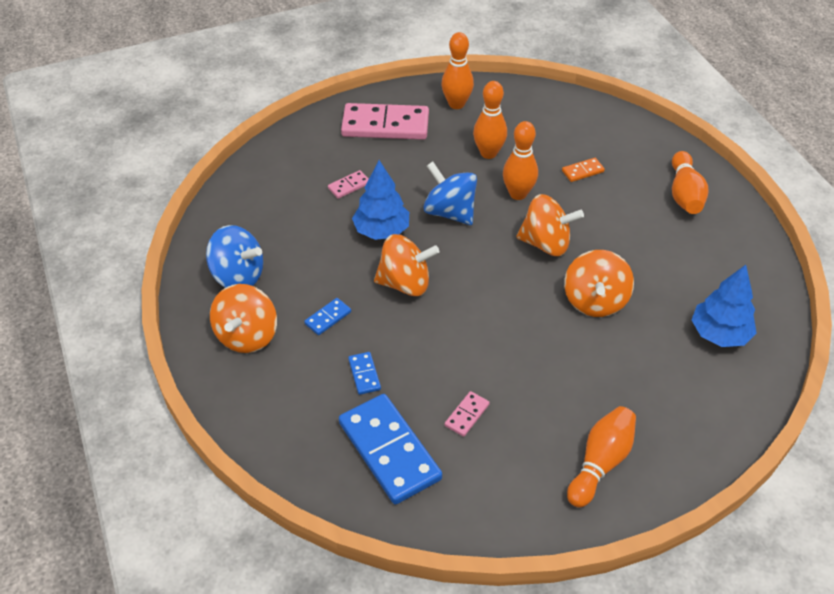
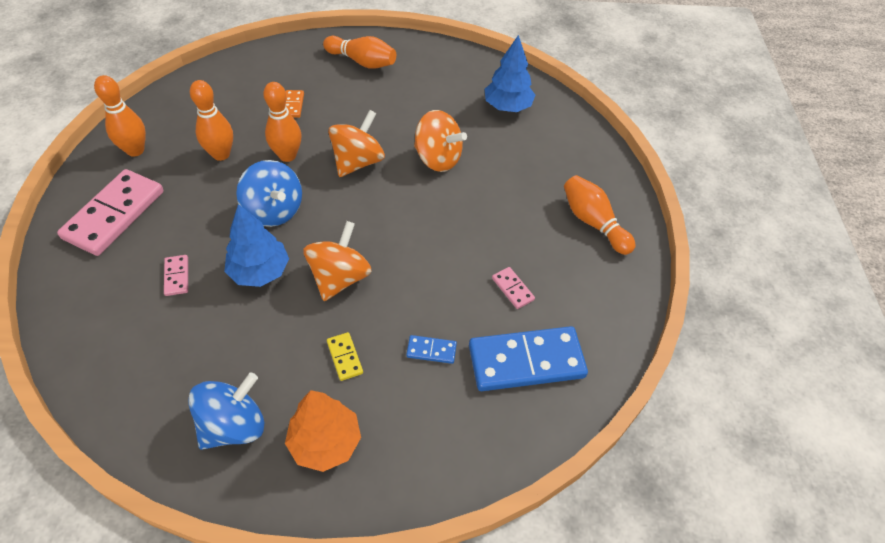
camera: 70 degrees left, 5 degrees up
(247, 336) = (325, 442): orange spinning top -> orange tree
(328, 318) = (344, 357): blue domino -> yellow domino
(450, 212) = (274, 211): blue spinning top -> blue spinning top turned 105 degrees counterclockwise

